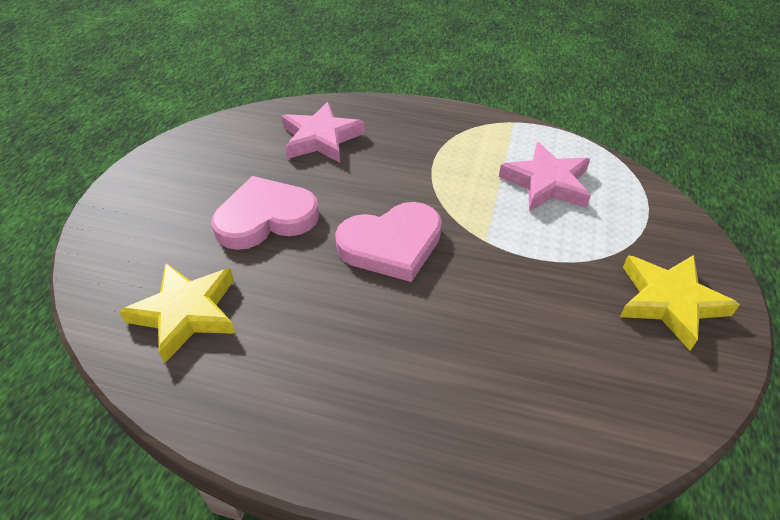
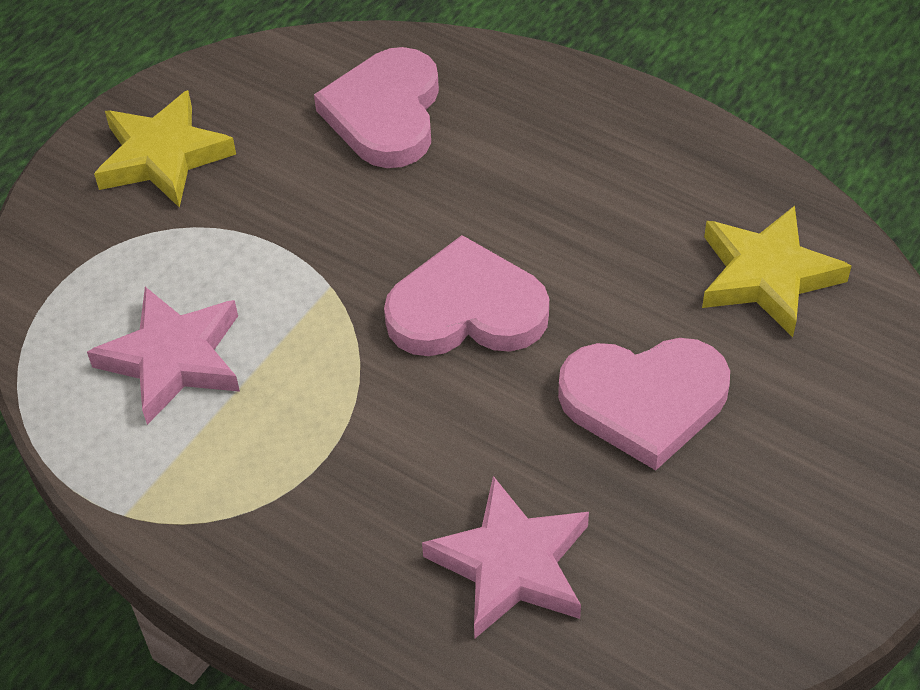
camera: 160 degrees left, 5 degrees up
(531, 385) = (385, 114): none -> pink heart

